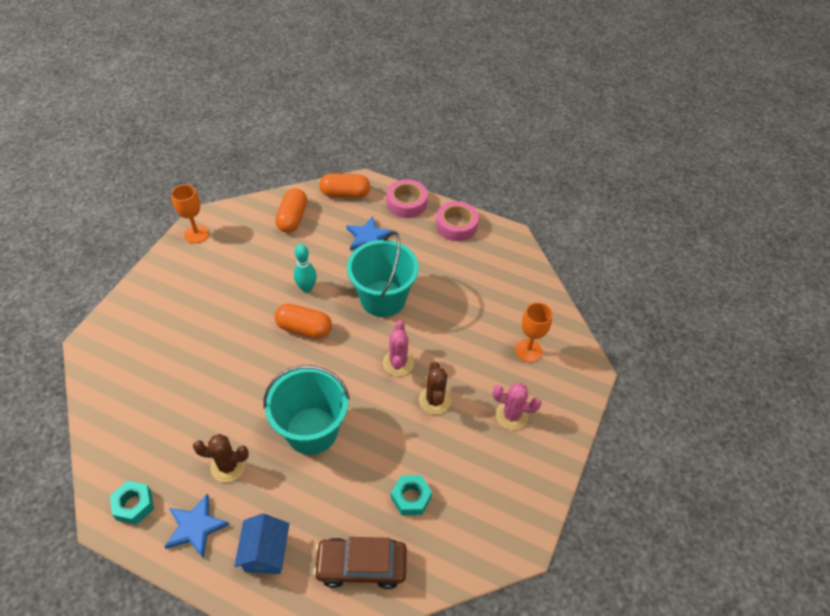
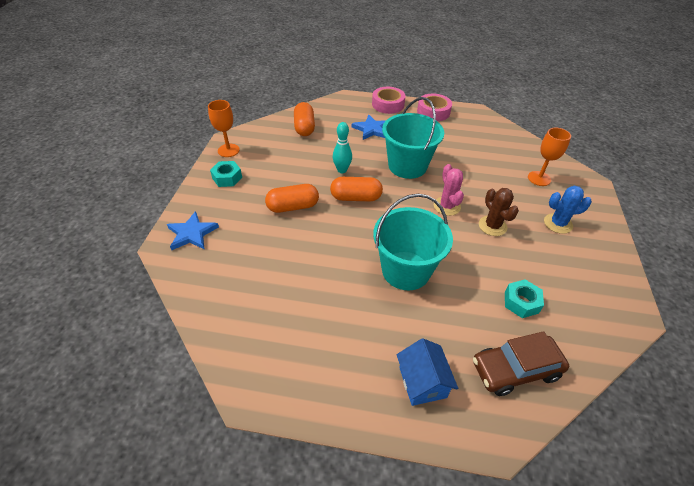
camera: 15 degrees left, 5 degrees down
(134, 505) = (271, 374): turquoise nut -> turquoise nut (227, 178)
(195, 527) = (343, 378): blue star -> blue star (192, 233)
(228, 466) = (346, 317): brown cactus -> none
(345, 194) = (337, 106): orange capsule -> orange capsule (293, 207)
(511, 415) = (558, 223): pink cactus -> blue cactus

